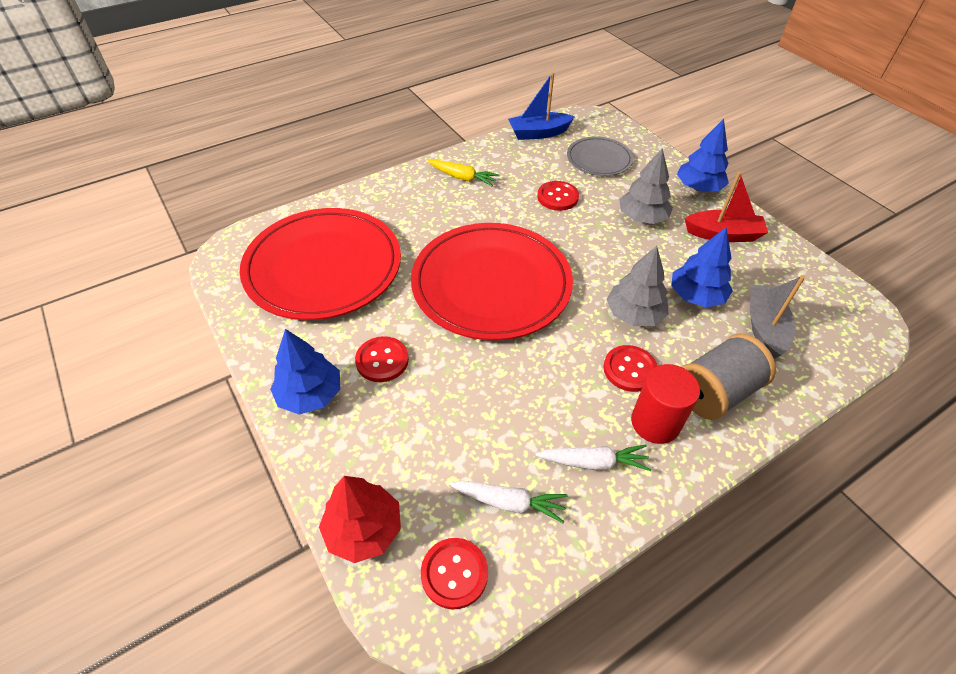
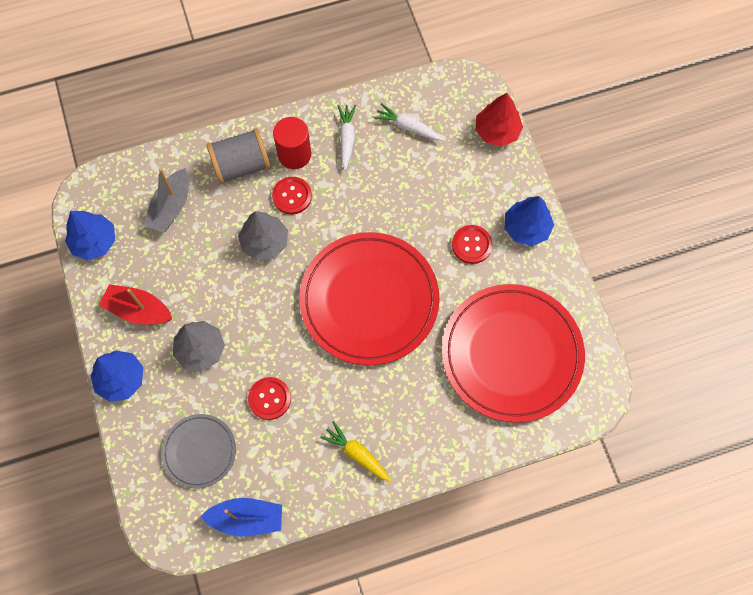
camera: 165 degrees left, 20 degrees up
(454, 573) = (449, 98): red button -> none
(593, 462) = (347, 138): white carrot -> white carrot turned 75 degrees clockwise
(696, 296) = (205, 248): blue tree -> blue tree (94, 241)

